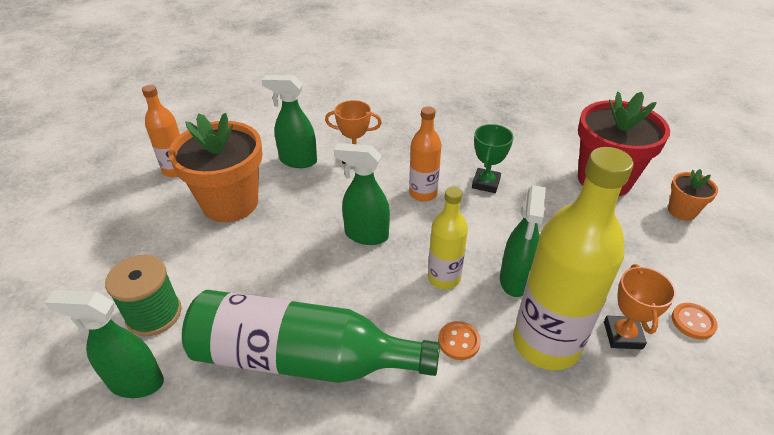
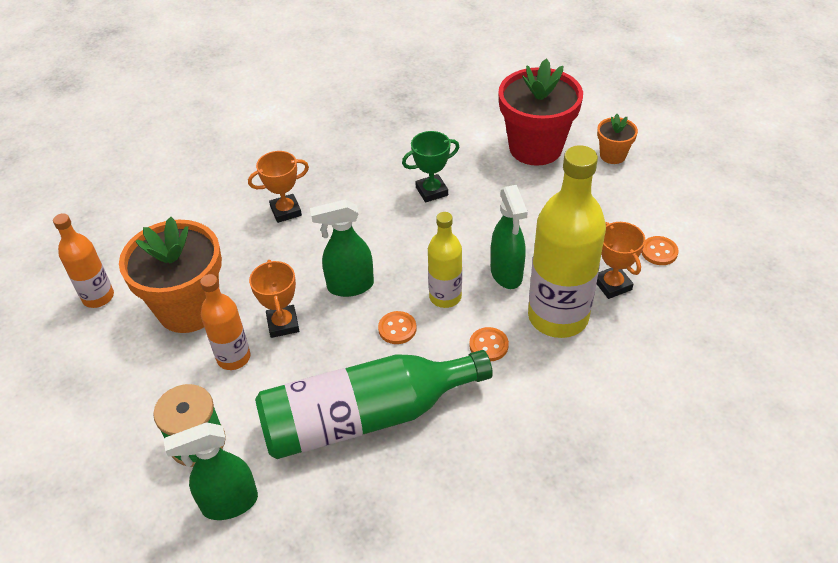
camera: 25 degrees left, 5 degrees up
(291, 244) = (283, 324): none -> orange trophy
(297, 161) = (227, 237): green spray bottle -> none
(382, 288) = (397, 329): none -> orange button
(423, 193) = (378, 224): orange bottle -> orange bottle (233, 357)
(486, 183) = (432, 191): green trophy -> green trophy turned 75 degrees clockwise

